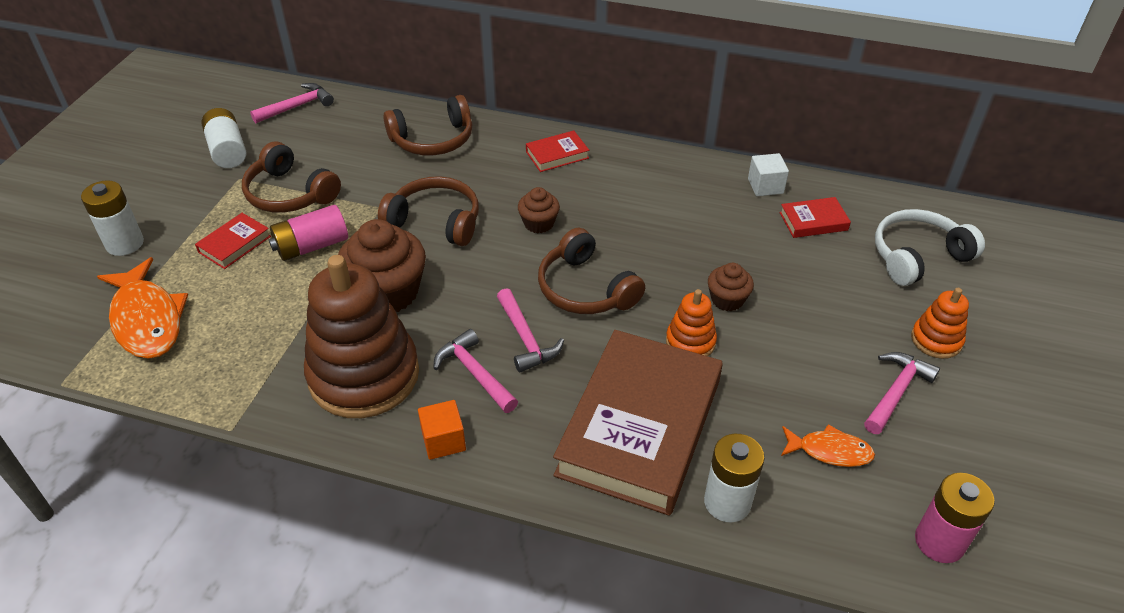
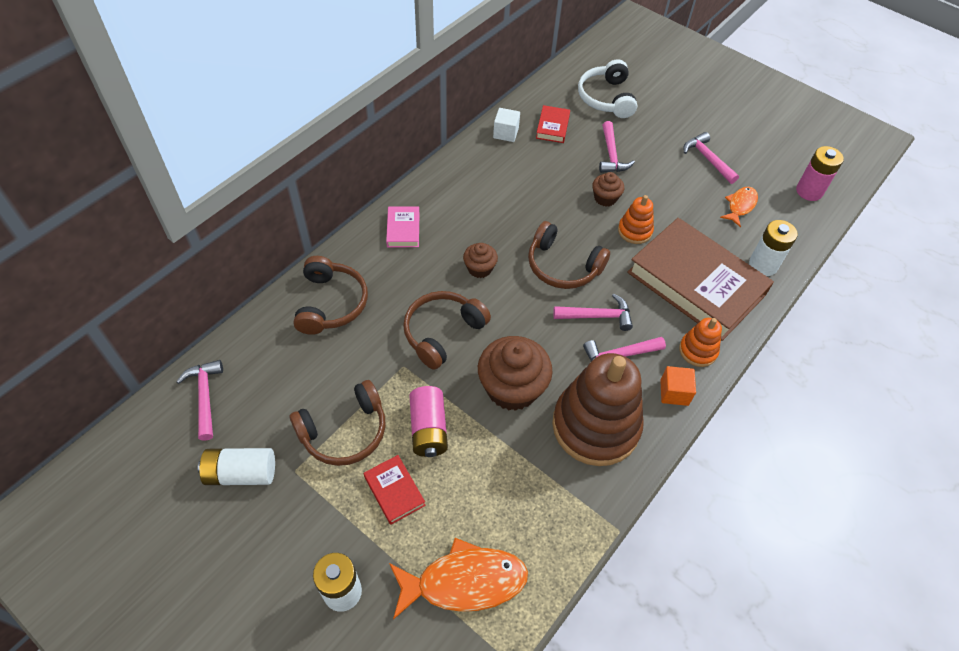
camera: 70 degrees left, 10 degrees up
(557, 155) = (403, 229): red book -> pink book
(585, 289) = (563, 266): brown headphones -> brown headphones turned 45 degrees clockwise
(811, 287) = (611, 155): none -> pink hammer
(936, 340) = (675, 124): orange stacking toy -> orange stacking toy (698, 350)

